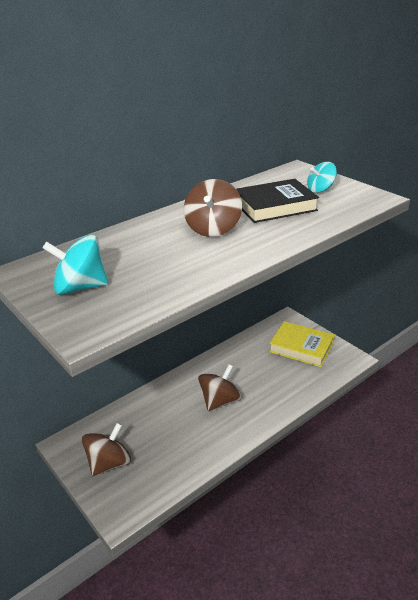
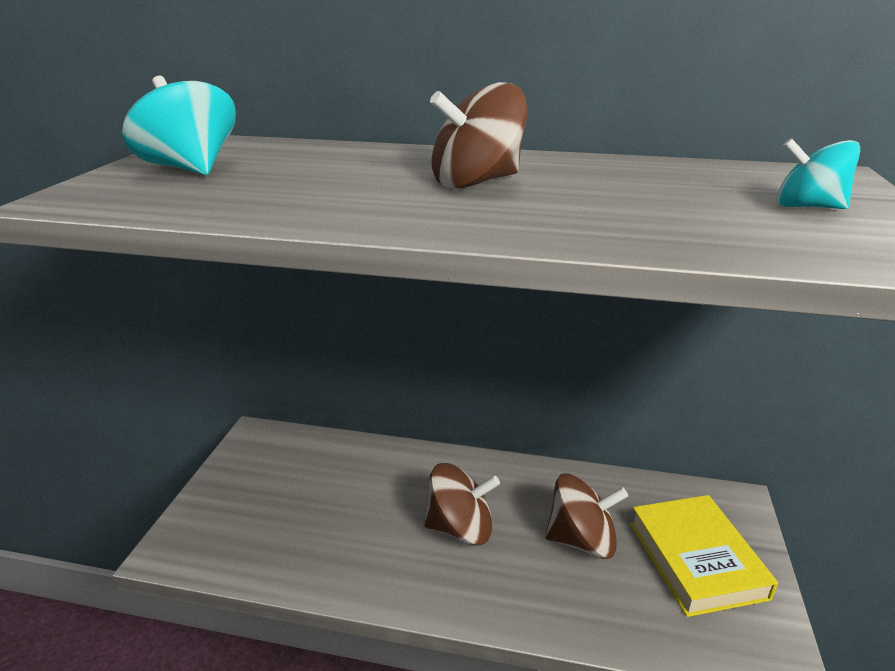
camera: 50 degrees right, 5 degrees down
(109, 463) = (252, 488): brown spinning top -> brown spinning top (581, 540)
(275, 206) = (646, 195): black book -> none

